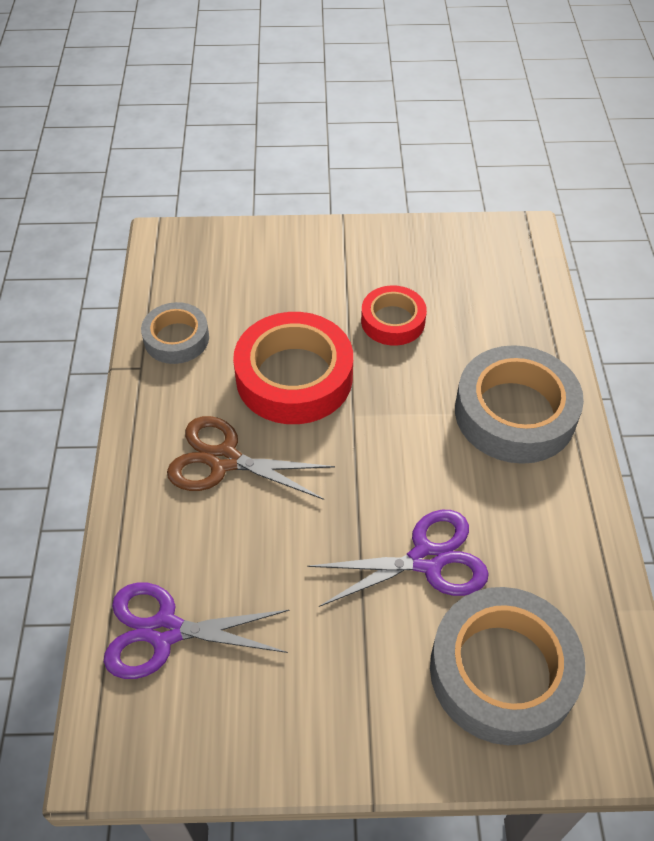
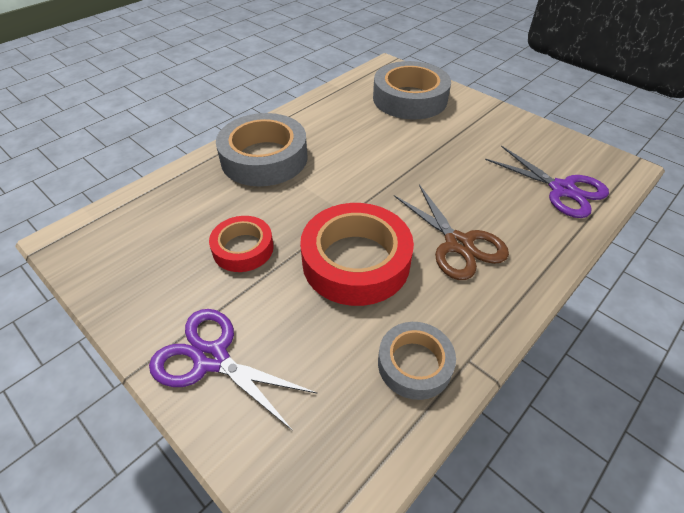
camera: 135 degrees left, 5 degrees down
(427, 560) = (394, 139): purple scissors -> purple scissors (211, 358)

